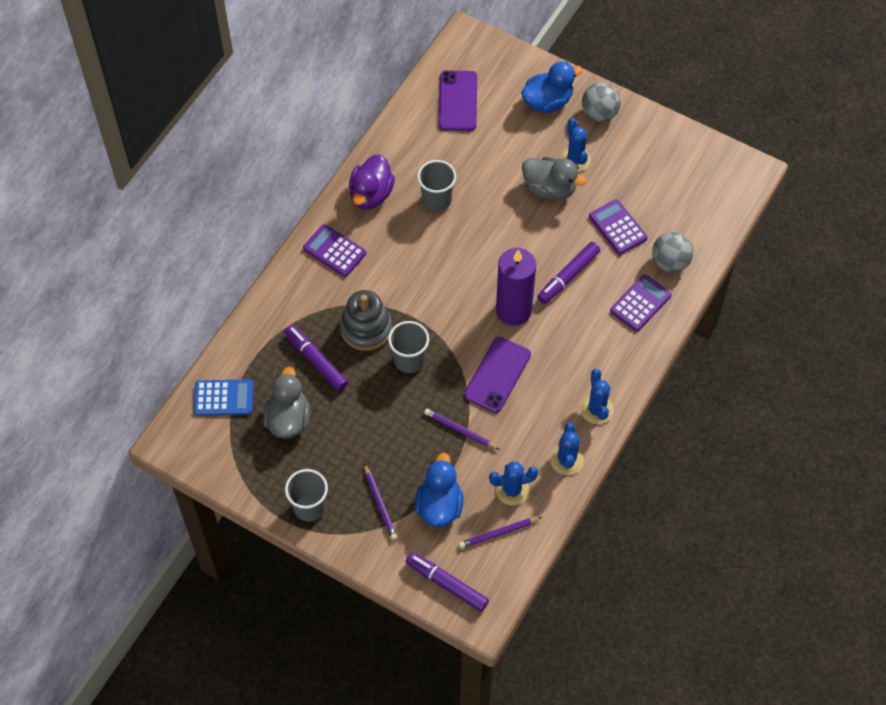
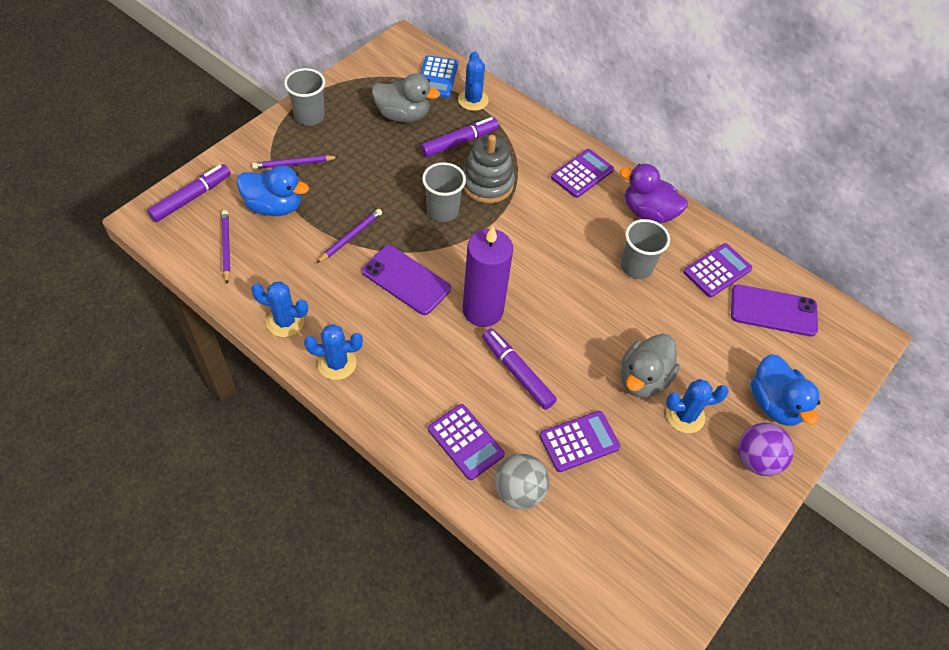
camera: 95 degrees right, 5 degrees down
(425, 140) = (717, 271): none -> purple calculator
(512, 490) = (269, 267): blue cactus -> blue cactus (473, 100)
(599, 113) = (756, 460): grey ball -> purple ball

